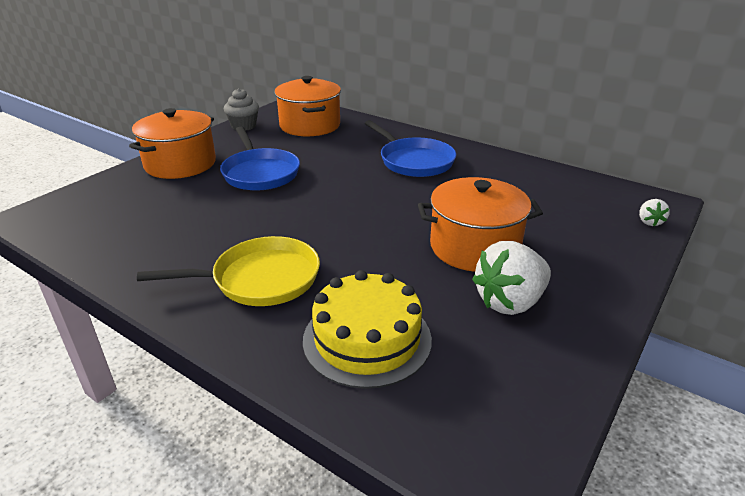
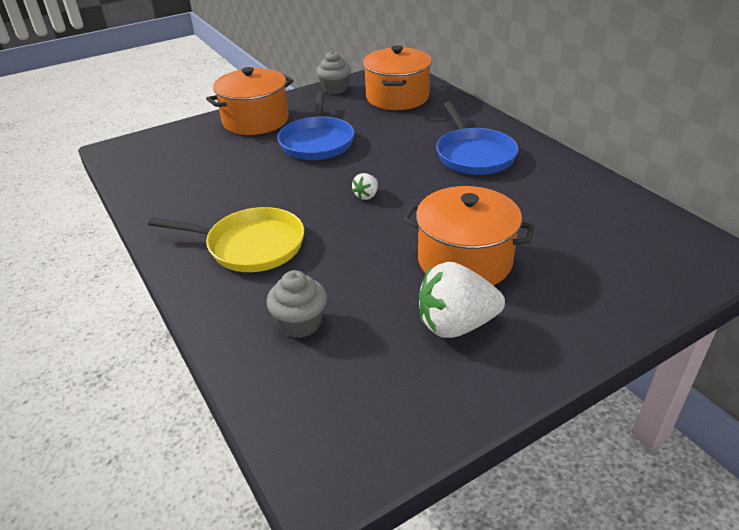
camera: 25 degrees right, 5 degrees up
(367, 339) = (300, 323): yellow cake -> grey cupcake
(649, 222) = (688, 277): white strawberry -> white strawberry (366, 195)

